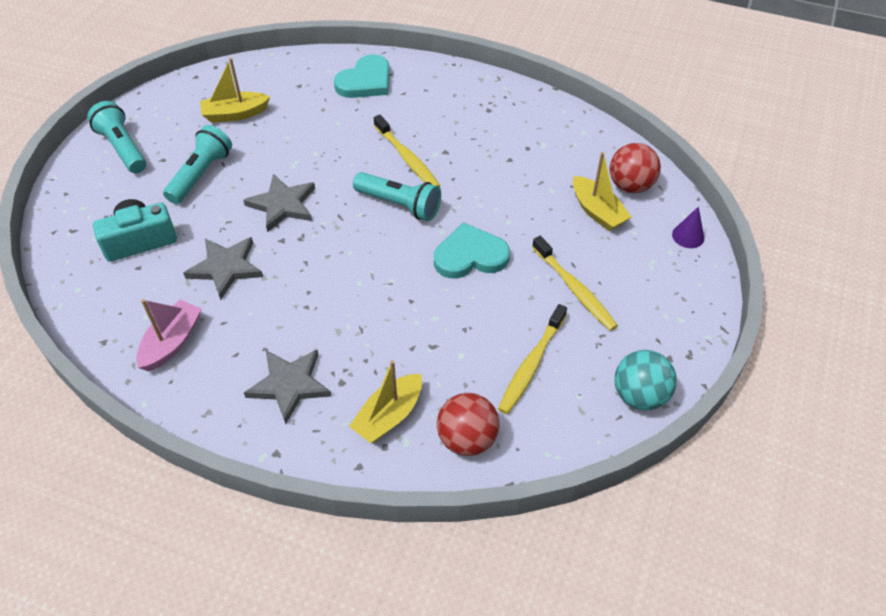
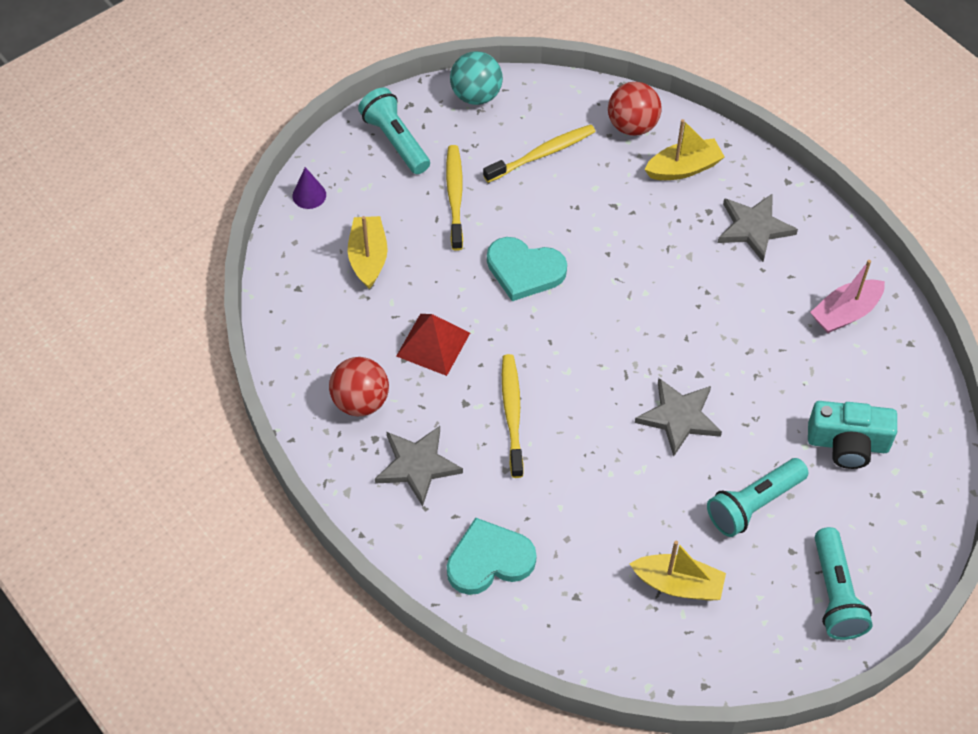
camera: 150 degrees left, 5 degrees up
(225, 268) = (768, 368): grey star -> grey star (417, 465)
(400, 205) = (556, 358): turquoise flashlight -> turquoise flashlight (395, 140)
(497, 176) = (433, 344): none -> red pyramid
(630, 186) = (311, 269): red ball -> red ball (360, 401)

